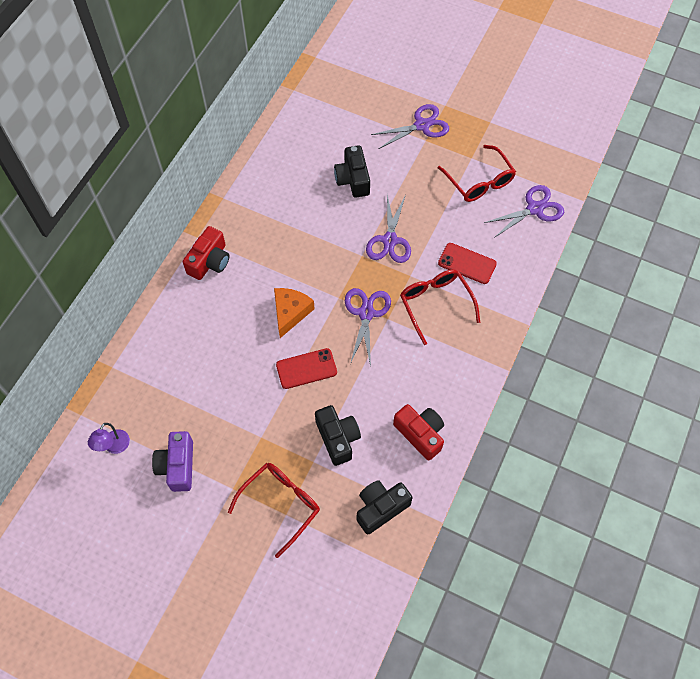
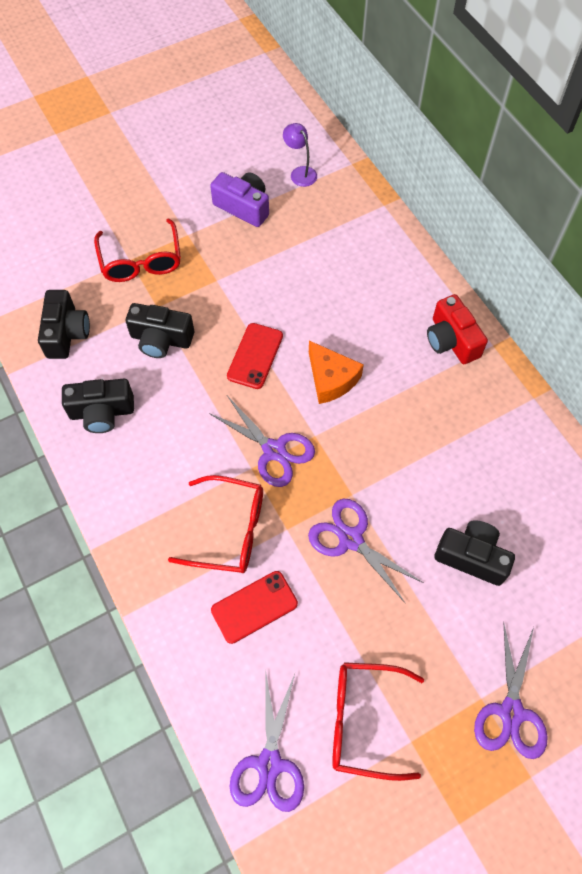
camera: 125 degrees right, 0 degrees up
(420, 434) = (102, 412): red camera -> black camera

